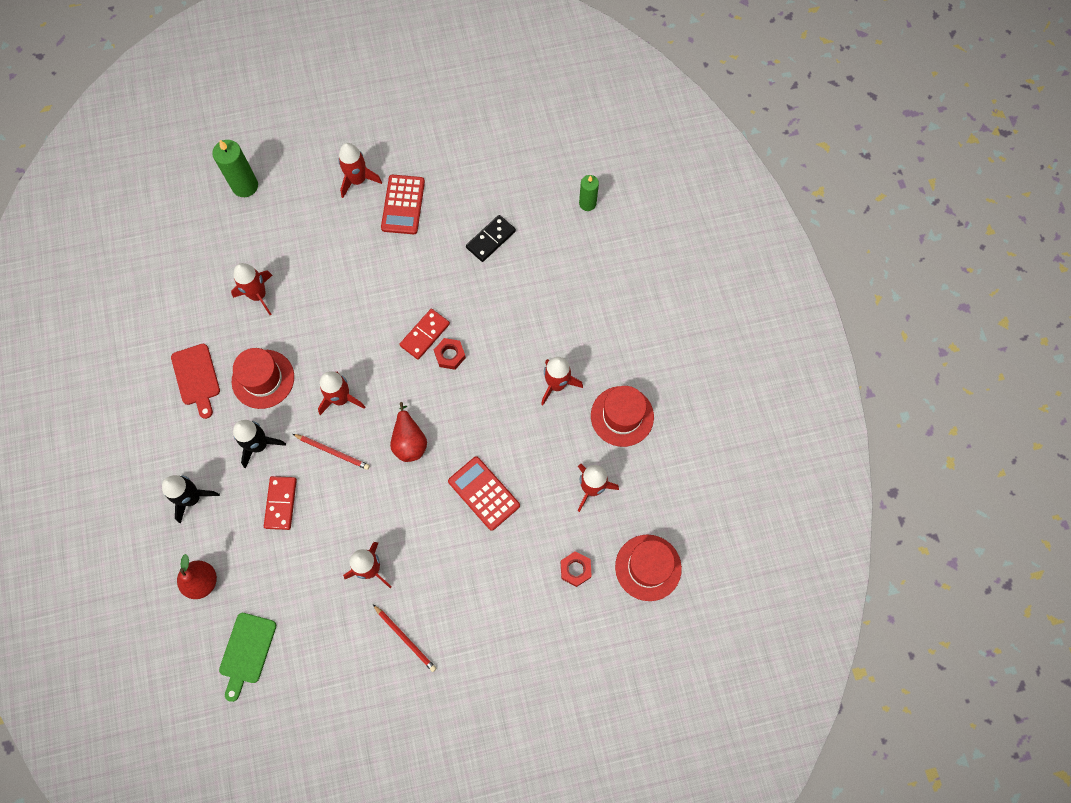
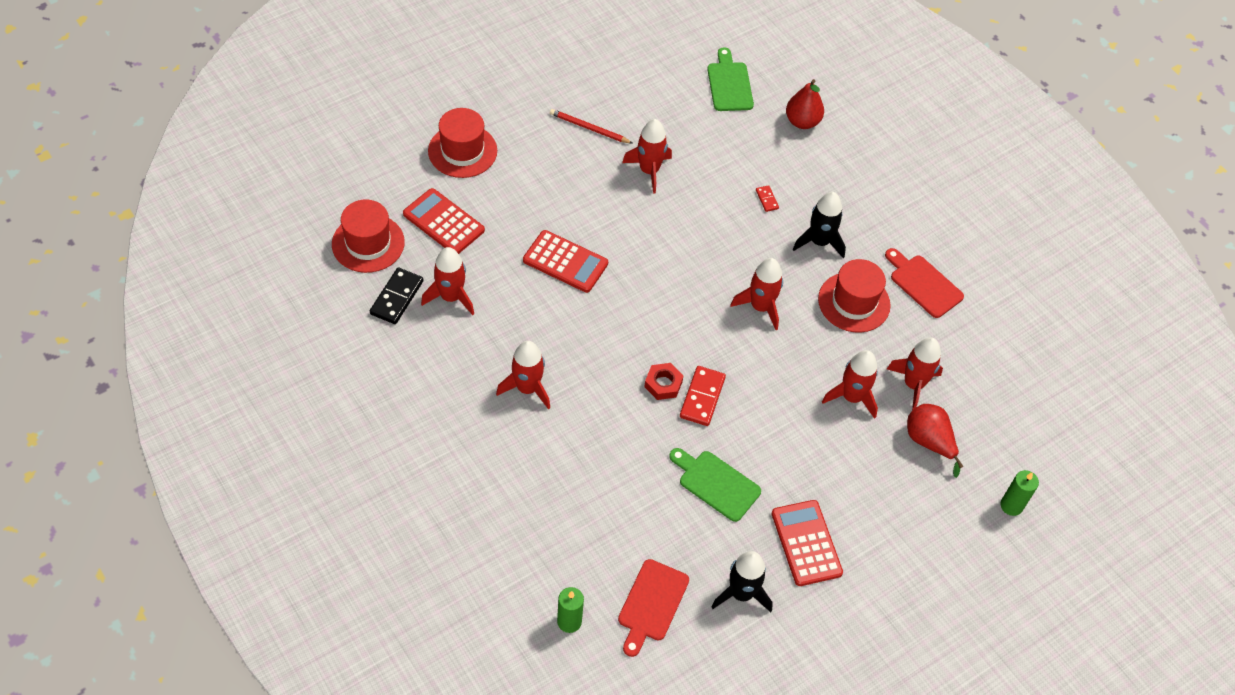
camera: 155 degrees right, 15 degrees down
(192, 498) = (855, 181): black rocket -> black rocket (741, 593)
(245, 186) = (1011, 505): green candle -> green candle, size x0.65
(281, 503) = (766, 199): red domino -> red domino, size x0.52
(332, 452) = (741, 256): red pencil -> none
(358, 180) = (879, 557): red rocket -> red rocket (851, 397)
(409, 441) = (666, 287): red pear -> red pear (929, 442)
(446, 265) = (716, 483): none -> green cutting board
(490, 239) = (675, 533): black domino -> black domino (397, 297)
(528, 197) = (651, 604): none -> red cutting board
(575, 569) = (443, 222): red nut -> red calculator
(622, 416) = (440, 376): red hat -> red hat (462, 151)

